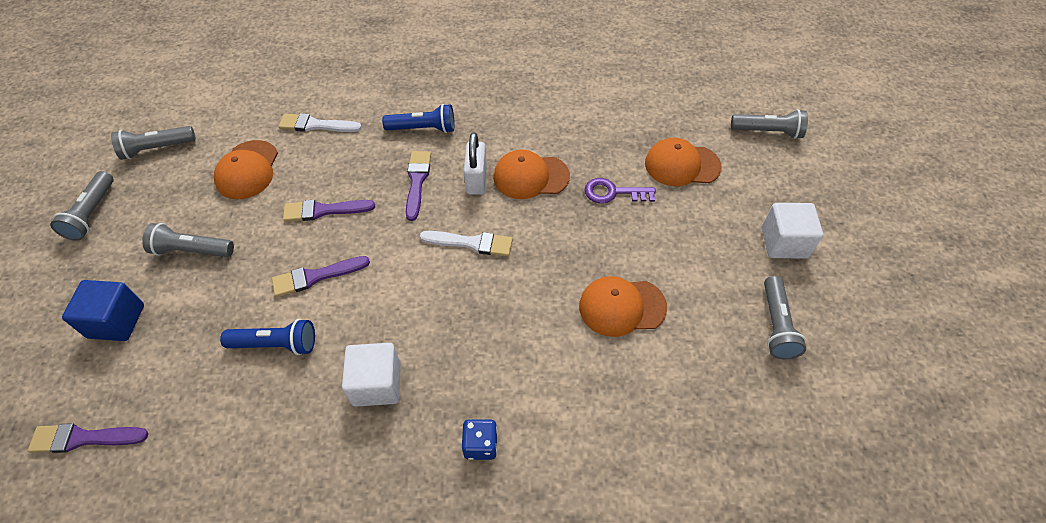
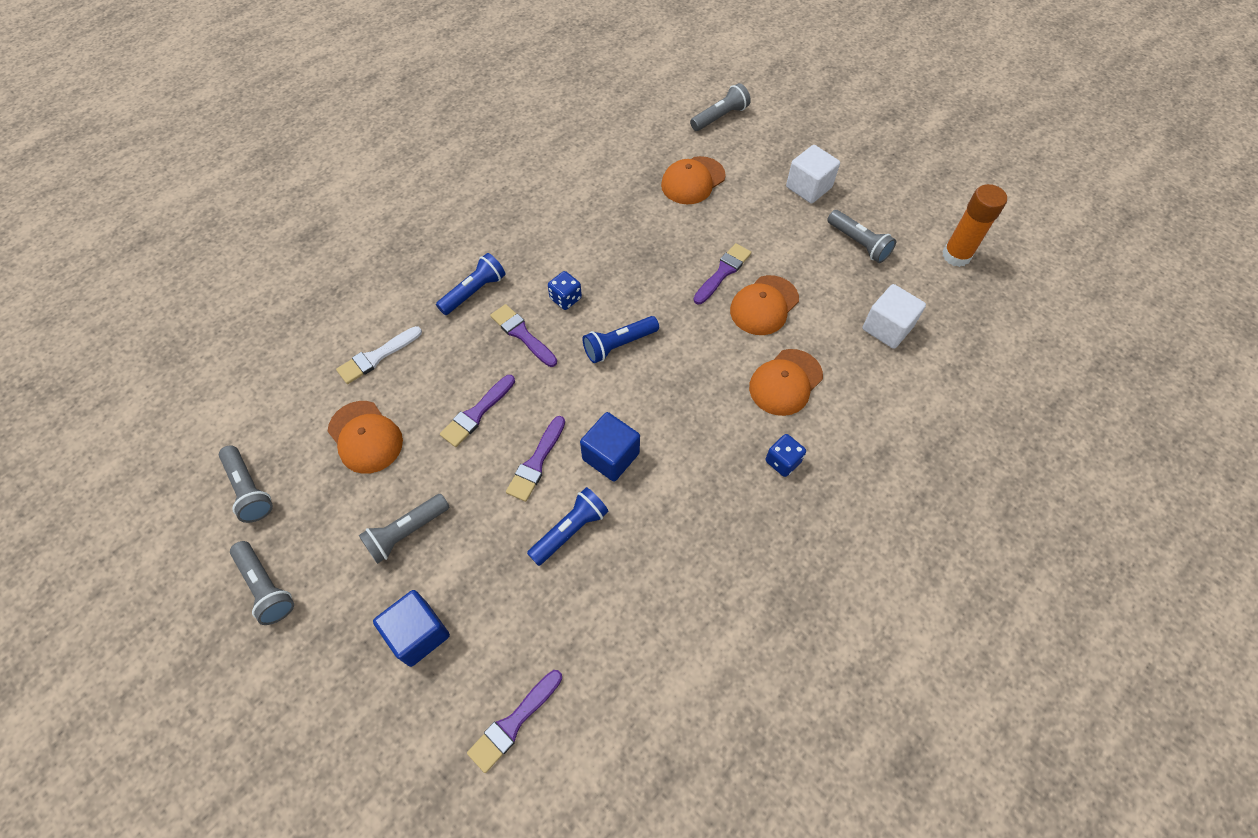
camera: 45 degrees left, 5 degrees up
(157, 149) = (249, 489): grey flashlight -> grey flashlight turned 60 degrees counterclockwise
(366, 318) = (611, 456): none -> blue cube
(377, 384) = (674, 488): white cube -> white cube (887, 328)
(471, 243) = (619, 345): white brush -> blue flashlight
(476, 180) = (565, 298): white padlock -> blue dice
(530, 176) = (602, 266): orange cap -> orange cap (785, 382)
(613, 193) = (671, 234): purple key -> none
(619, 253) = (723, 272): none -> purple brush
(871, 416) = (956, 255): none -> orange glue stick

